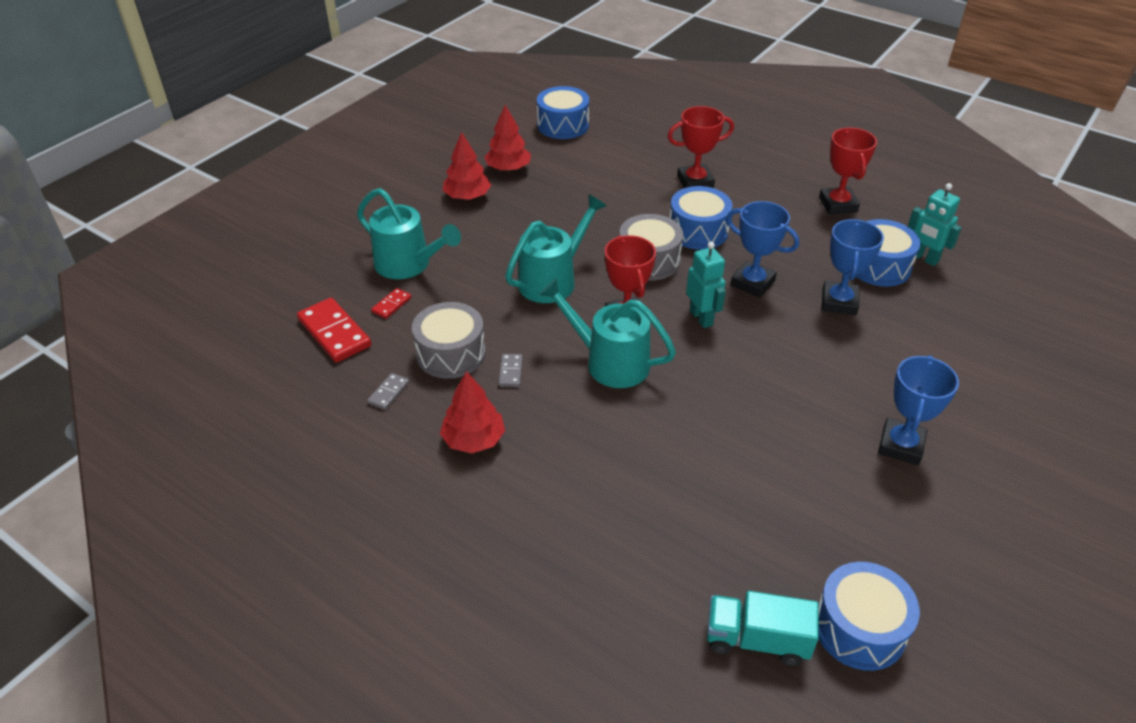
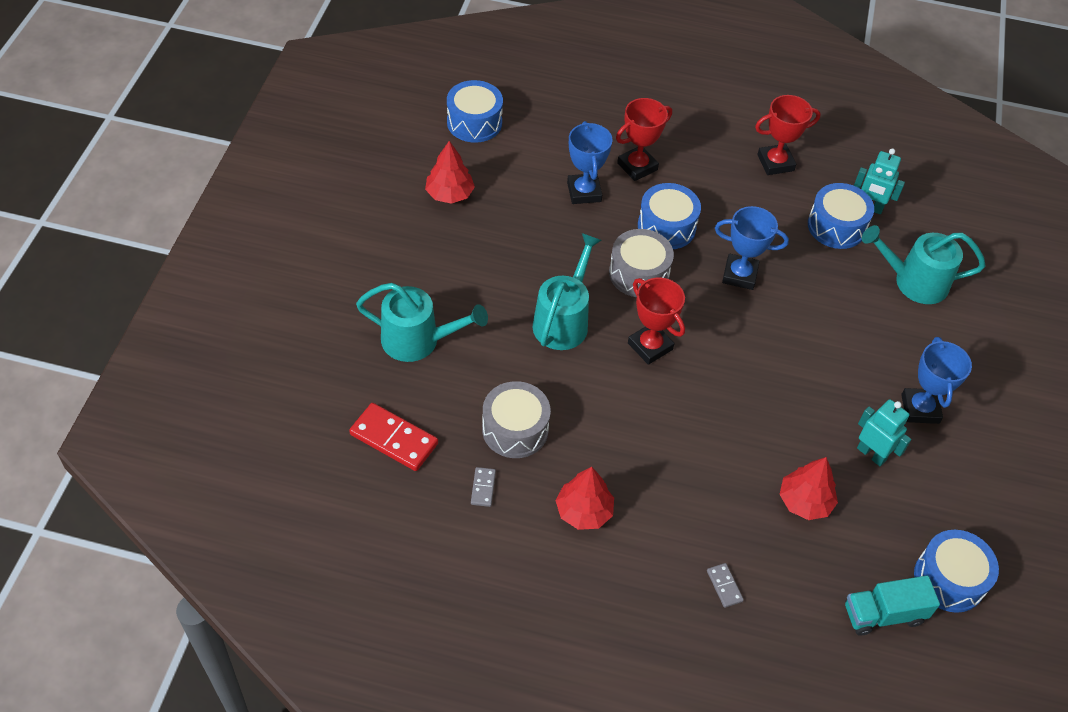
camera: 25 degrees left, 10 degrees up
(391, 305) = (429, 392): red domino -> none
(467, 196) = (428, 241): red tree -> red tree (805, 502)
(510, 372) = (578, 433): grey domino -> grey domino (724, 586)
(609, 362) = (657, 396): turquoise watering can -> turquoise watering can (913, 282)
(701, 318) = (713, 326): turquoise robot -> turquoise robot (871, 454)
(838, 205) = (775, 163): red trophy -> red trophy turned 75 degrees counterclockwise
(839, 302) = (819, 276): blue trophy -> blue trophy (584, 192)

